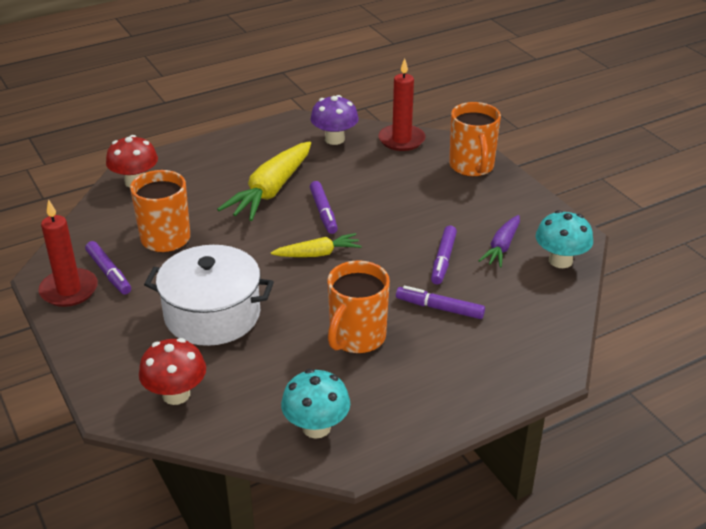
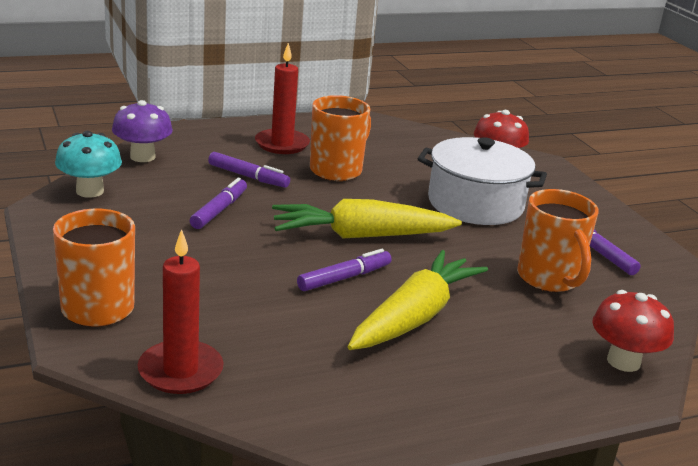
camera: 175 degrees left, 10 degrees down
(69, 290) = (635, 243): red candle -> red candle (282, 144)
(316, 427) = (383, 133): turquoise mushroom -> none
(318, 254) = (360, 236): yellow carrot -> yellow carrot, size x1.77
(323, 212) = (344, 278): purple marker -> purple marker turned 60 degrees clockwise
(334, 139) = (298, 391): purple mushroom -> purple mushroom (142, 157)
(501, 247) = (143, 211): purple carrot -> none

